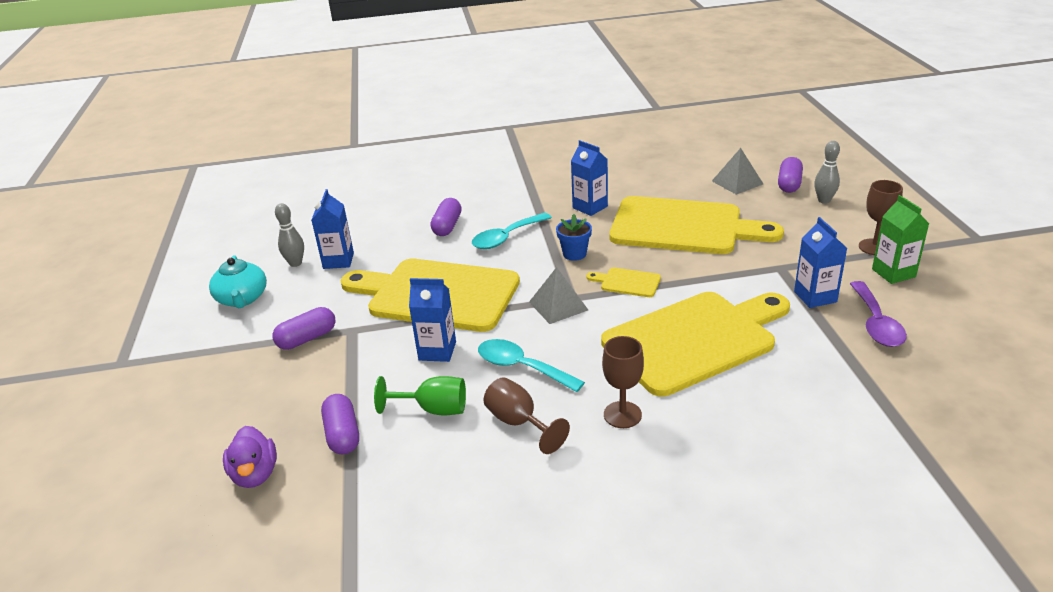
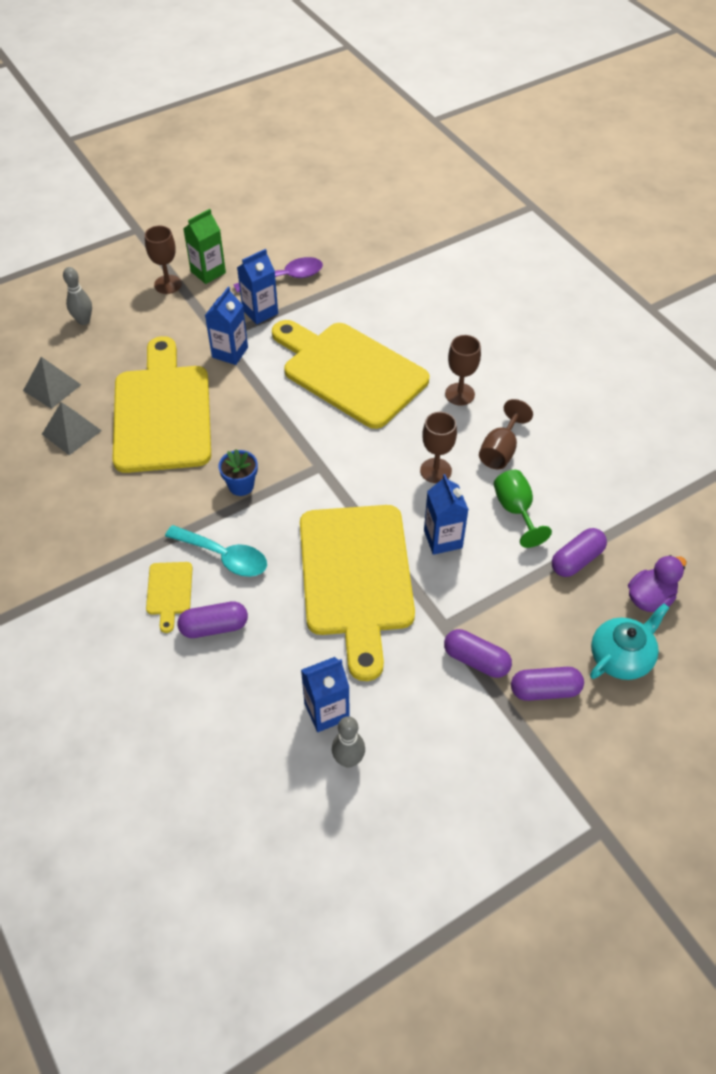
camera: 115 degrees left, 20 degrees up
(242, 299) = (440, 775): turquoise teapot -> turquoise teapot (621, 657)
(521, 367) = (435, 470): turquoise spoon -> brown goblet
(558, 306) = (337, 472): grey pyramid -> grey pyramid (71, 432)
(590, 207) = (135, 500): blue carton -> blue carton (230, 352)
(627, 282) = (280, 432): yellow cutting board -> yellow cutting board (169, 592)
(789, 184) = (51, 348): purple capsule -> purple capsule (545, 690)

